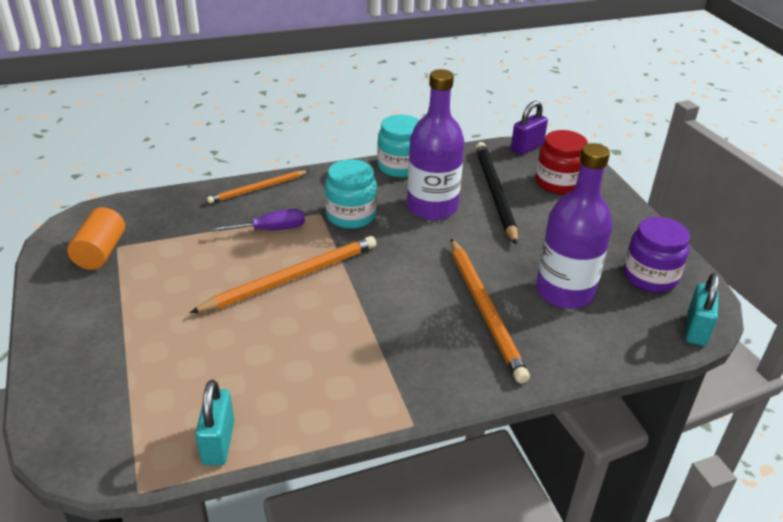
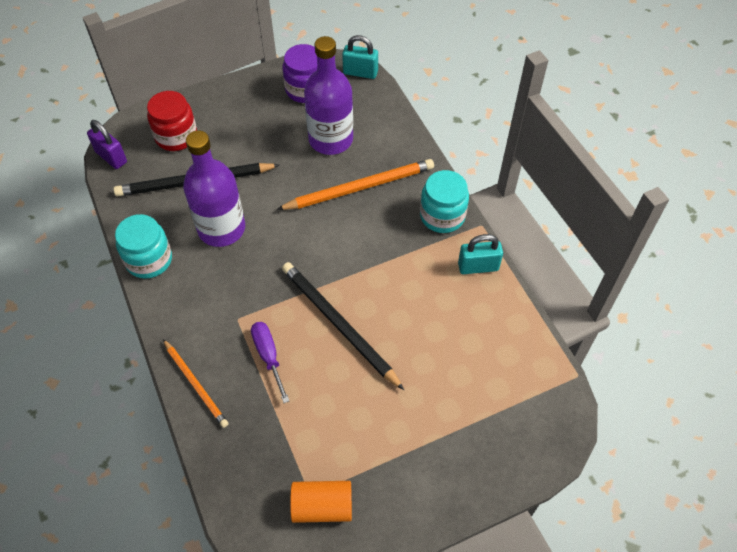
camera: 95 degrees left, 20 degrees up
(218, 443) = (526, 337): turquoise padlock -> turquoise padlock (478, 266)
(292, 277) = (339, 324): orange pencil -> black pencil
(351, 216) = (240, 292): turquoise jar -> turquoise jar (442, 216)

